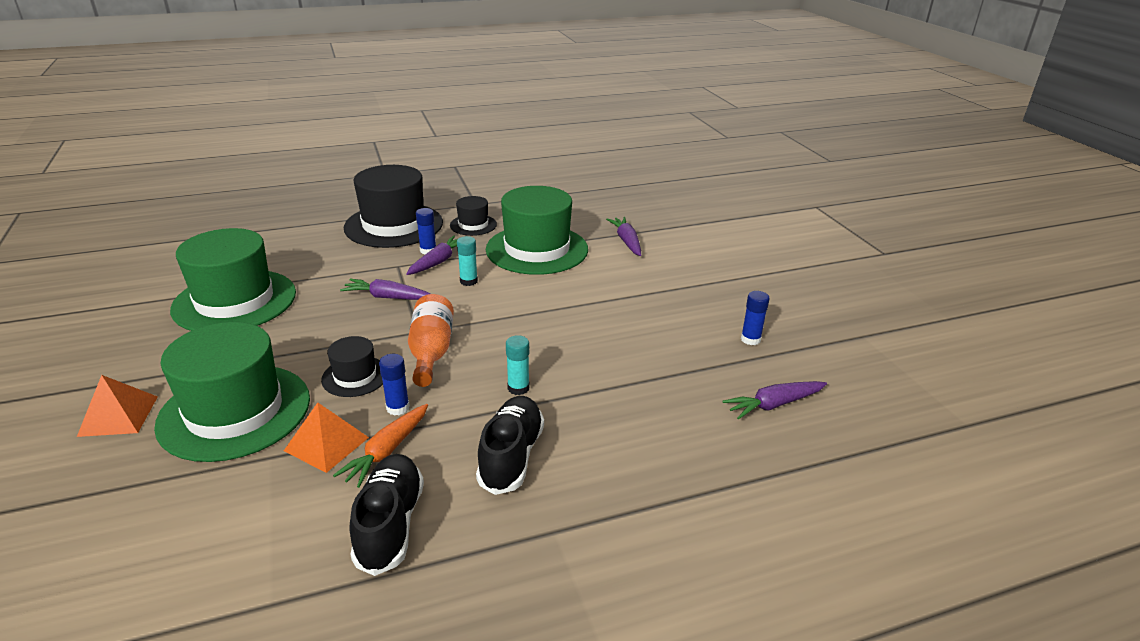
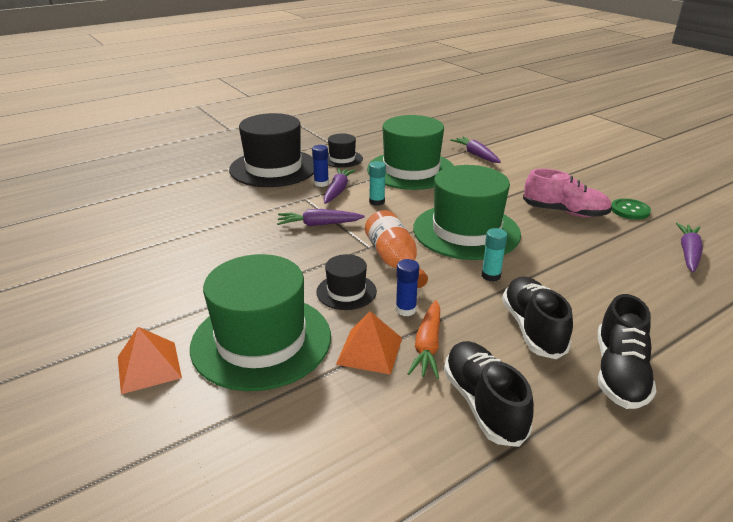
camera: 15 degrees left, 0 degrees up
(235, 301) = (180, 249): green hat -> green hat (466, 231)
(561, 525) = (619, 373): none -> black shoe
(669, 328) = (564, 212): none -> pink shoe
(750, 339) = (630, 210): blue glue stick -> green button
(774, 405) = (688, 253): purple carrot -> purple carrot turned 150 degrees clockwise

